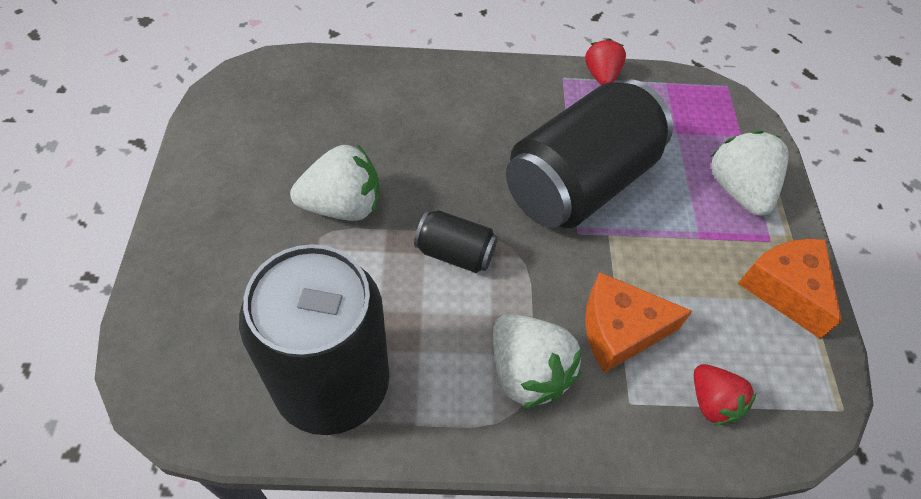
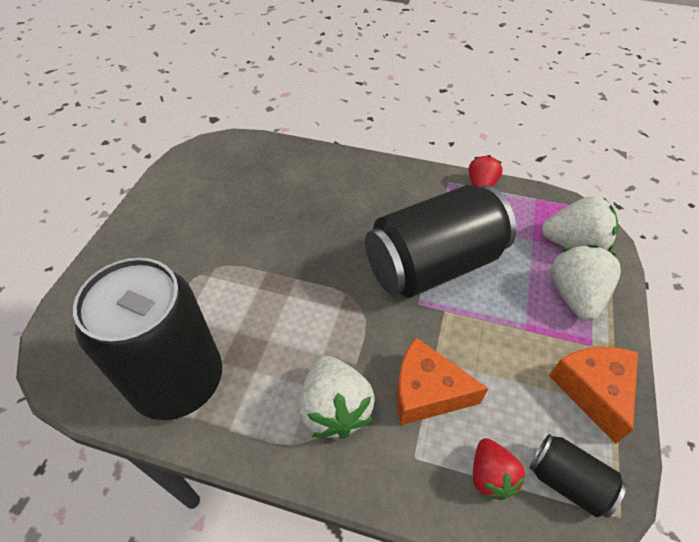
camera: 20 degrees right, 5 degrees down
(342, 206) = (240, 248): white strawberry -> white strawberry (573, 244)
(455, 253) = (312, 300): black can -> black can (568, 481)

